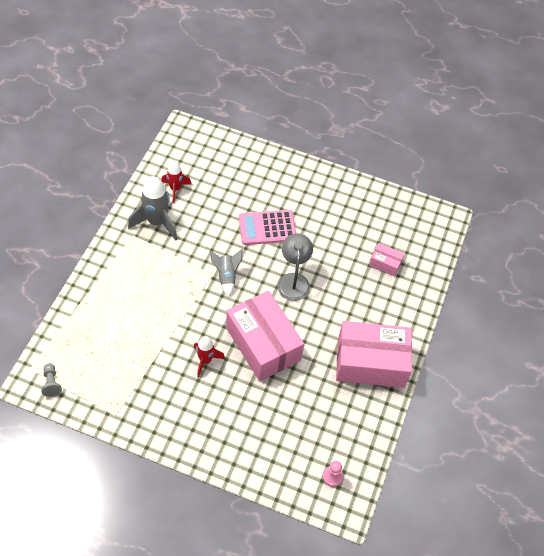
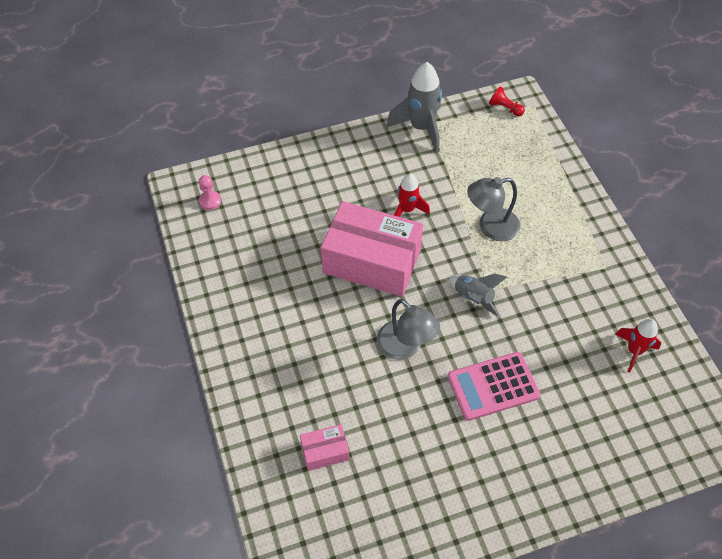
camera: 145 degrees right, 0 degrees up
(51, 383) = (505, 108): grey pawn -> red pawn
(157, 222) = (603, 299): grey rocket -> grey rocket (421, 128)
(167, 308) = (490, 227): none -> grey lamp
(267, 228) = (493, 386): pink calculator -> pink calculator turned 150 degrees counterclockwise
(370, 362) = (252, 322): pink box -> none

